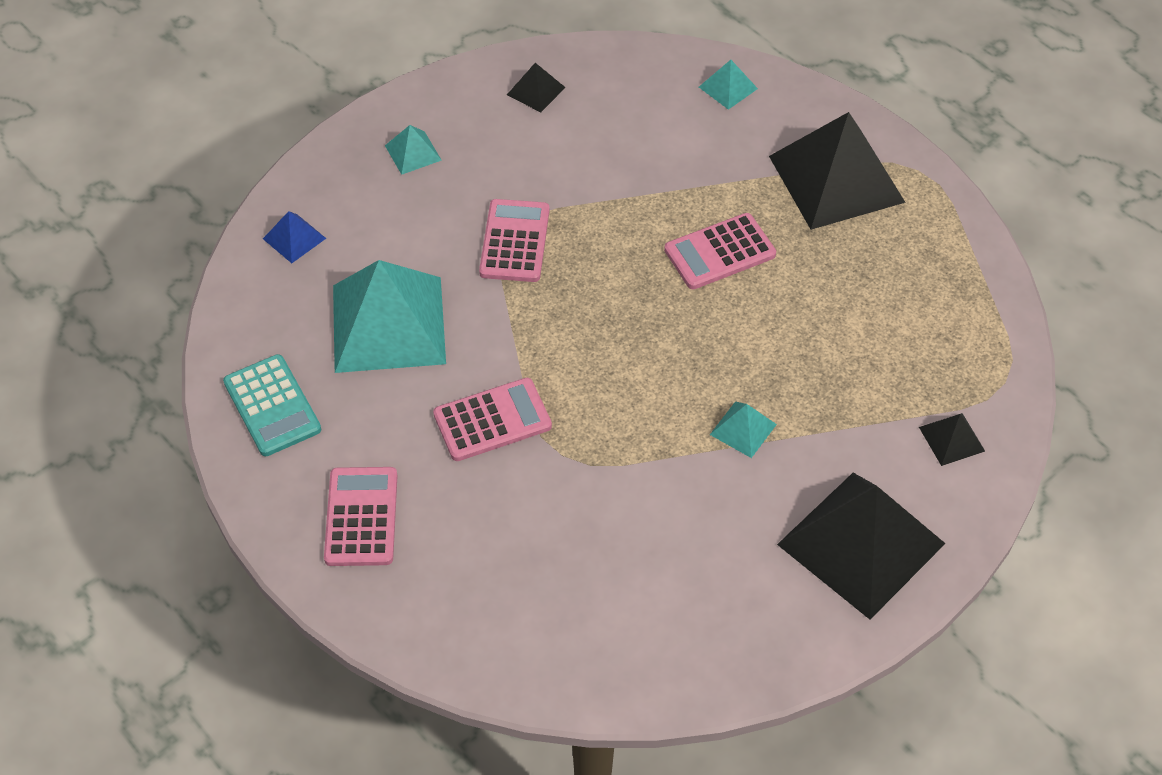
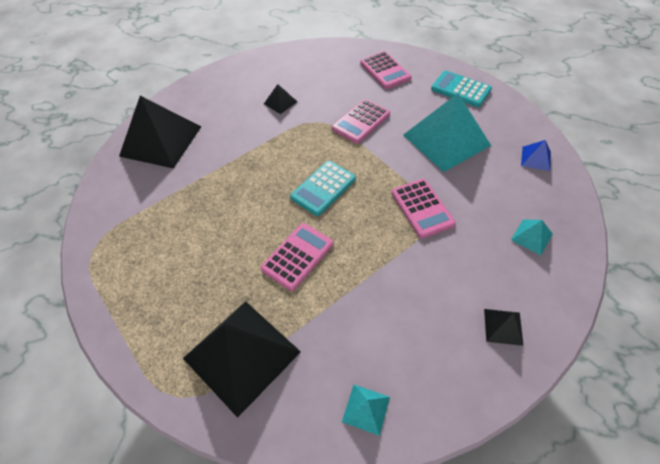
camera: 155 degrees right, 0 degrees up
(630, 329) = (323, 188): none -> turquoise calculator
(743, 429) = (237, 165): turquoise pyramid -> none
(952, 439) = (122, 204): black pyramid -> black pyramid (280, 102)

